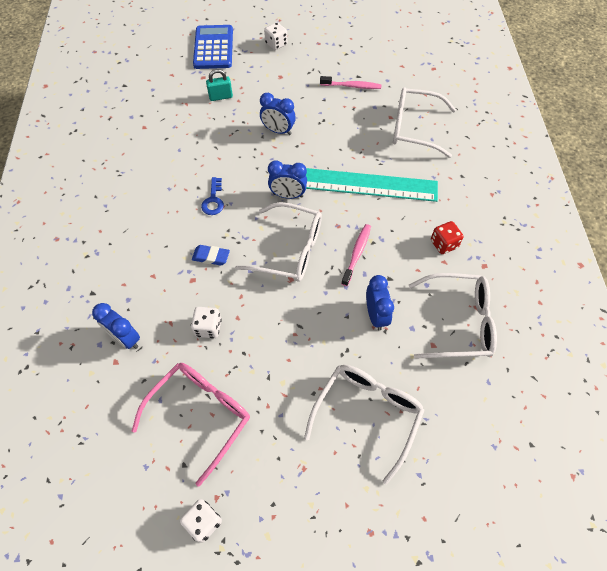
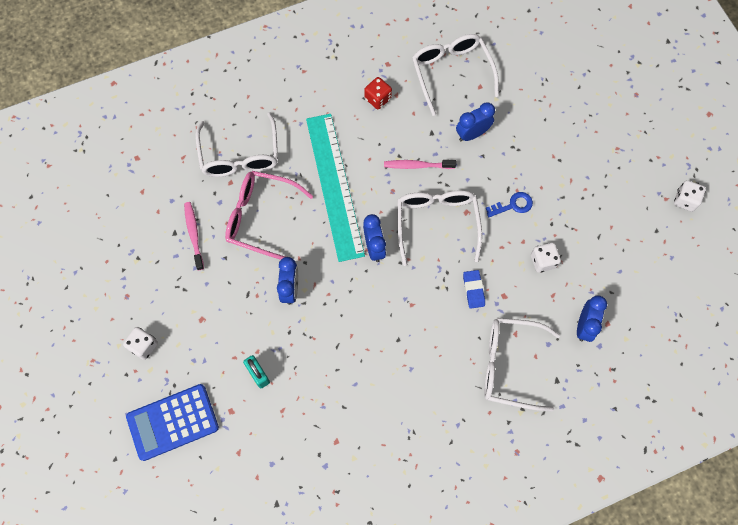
camera: 110 degrees left, 10 degrees up
(201, 415) = (616, 235): pink glasses -> pink glasses (260, 217)
(213, 200) = (408, 316): blue key -> blue key (513, 205)
(367, 414) = (557, 118): white glasses -> white glasses (509, 365)

